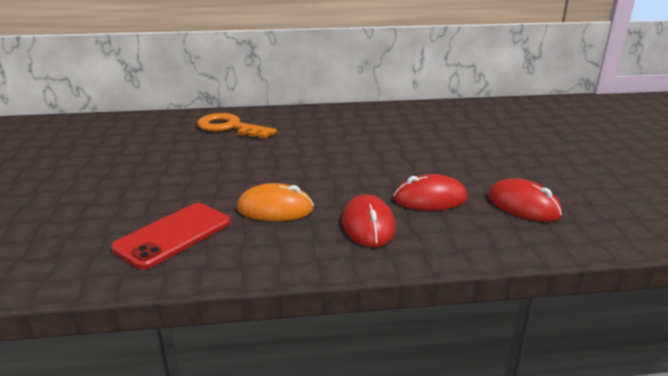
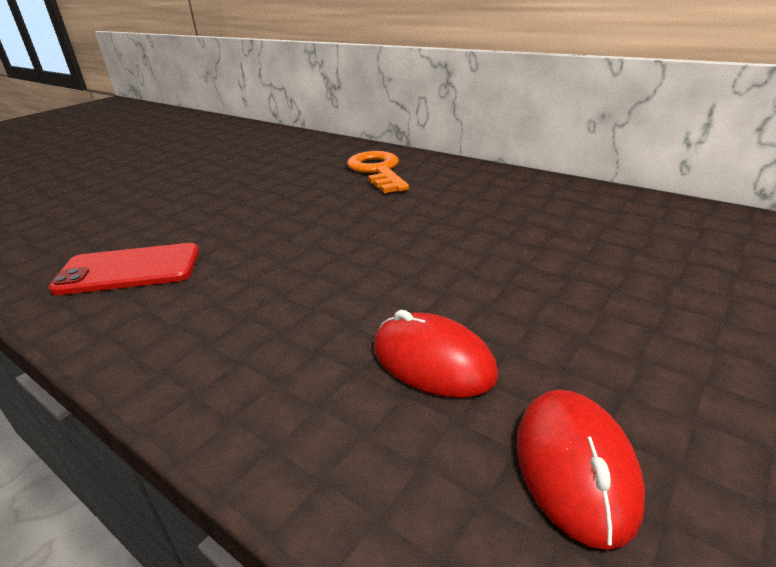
camera: 45 degrees right, 5 degrees up
(275, 208) = (246, 282): orange mouse -> none
(368, 225) = (287, 357): red mouse -> none

